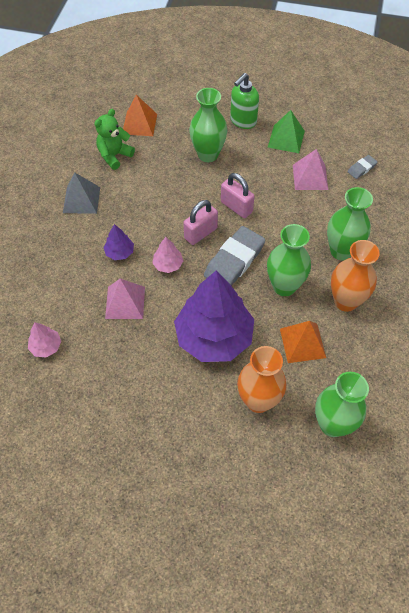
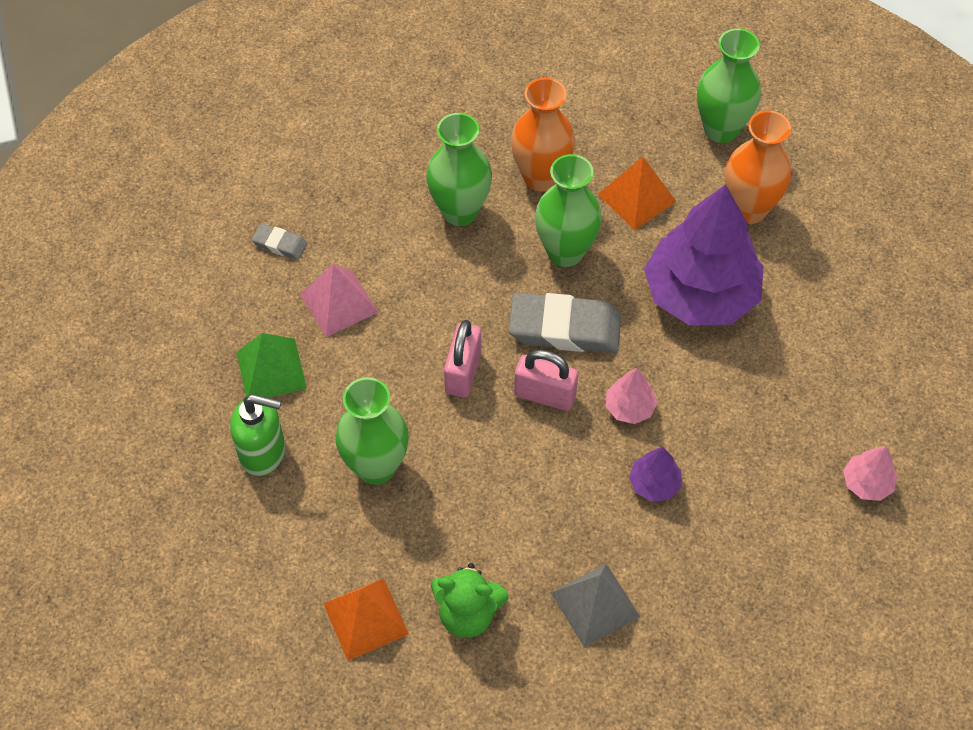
camera: 120 degrees left, 0 degrees up
(125, 302) = (729, 426): pink pyramid -> none

